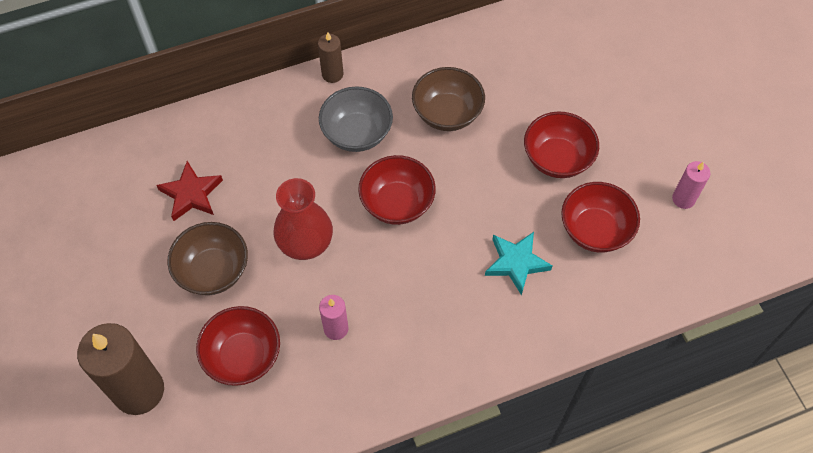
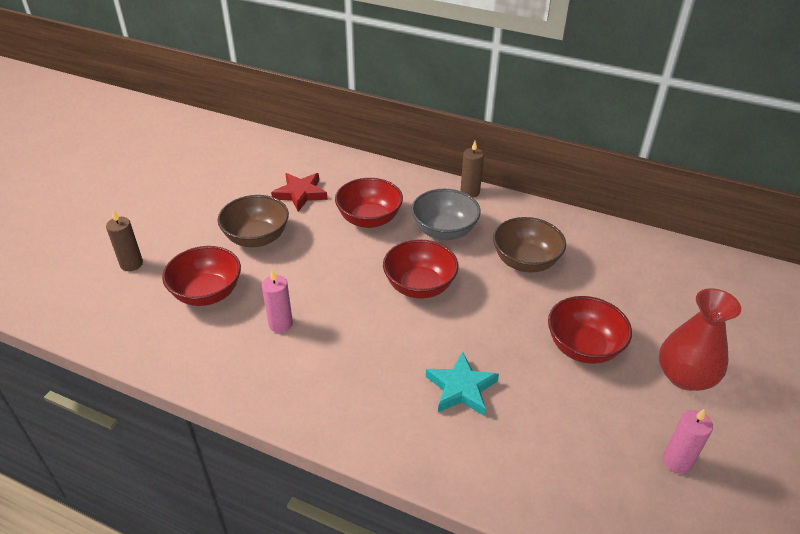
camera: 45 degrees right, 20 degrees down
(139, 390) = (131, 264): brown candle -> brown candle, size x0.50
(305, 242) = (330, 263): red vase -> red vase (685, 376)
(595, 230) = (559, 418): red bowl -> red bowl (369, 219)

